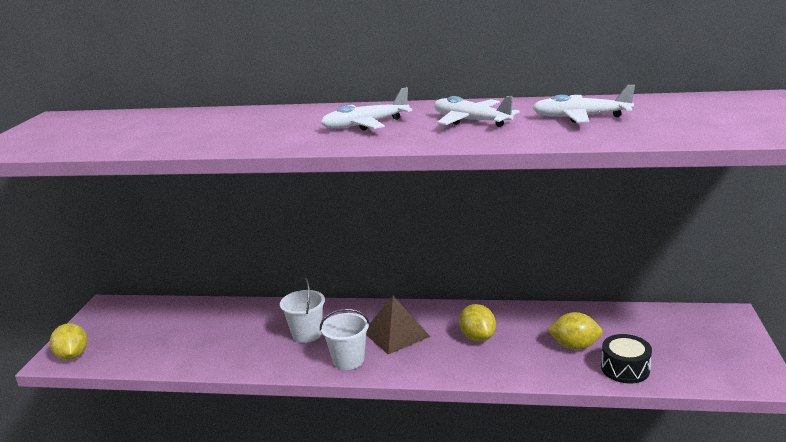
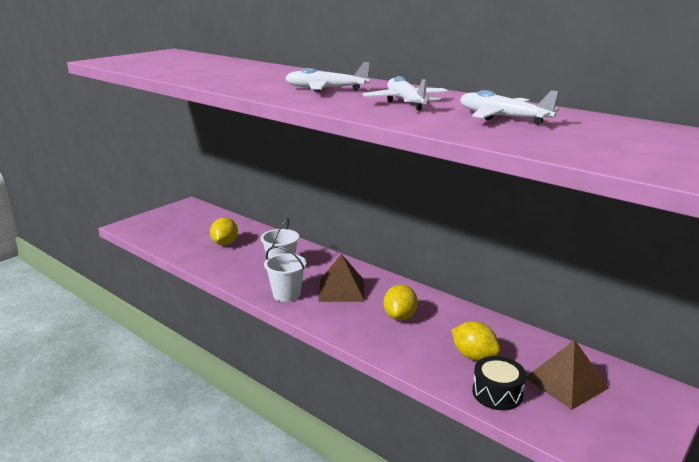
camera: 30 degrees right, 0 degrees up
(73, 356) = (137, 228): yellow lemon -> yellow lemon (225, 243)
(660, 337) = (566, 382): none -> brown pyramid

